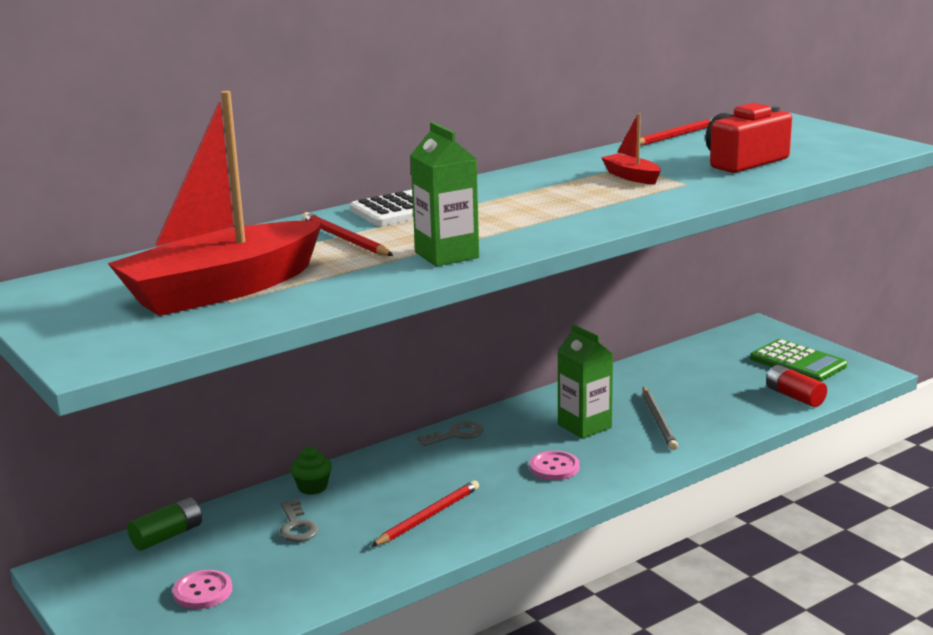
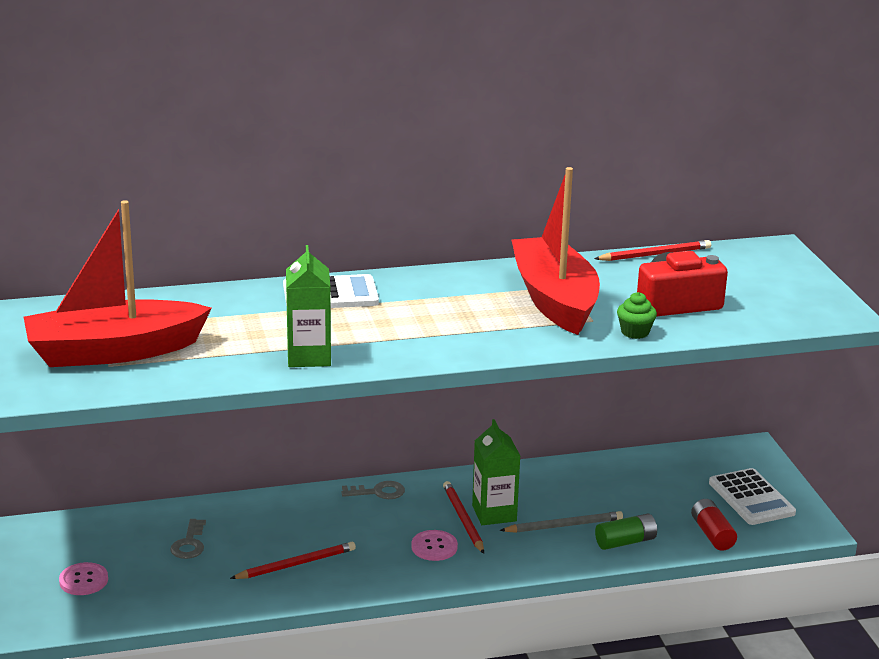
camera: 20 degrees right, 5 degrees up
(167, 536) = (89, 524): green battery -> green battery (625, 542)
(312, 487) = (226, 511): green cupcake -> green cupcake (635, 332)
(345, 239) = (249, 319): red pencil -> red pencil (463, 519)
(631, 177) = (554, 300): red boat -> red boat, size x2.36
(658, 421) = (564, 525): grey pencil -> grey pencil turned 120 degrees counterclockwise
(798, 362) = (751, 498): green calculator -> white calculator

